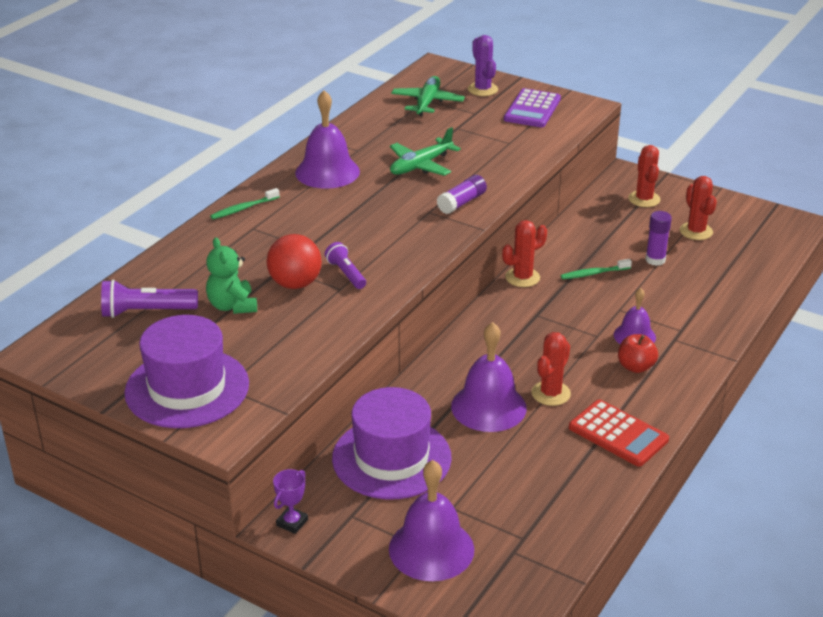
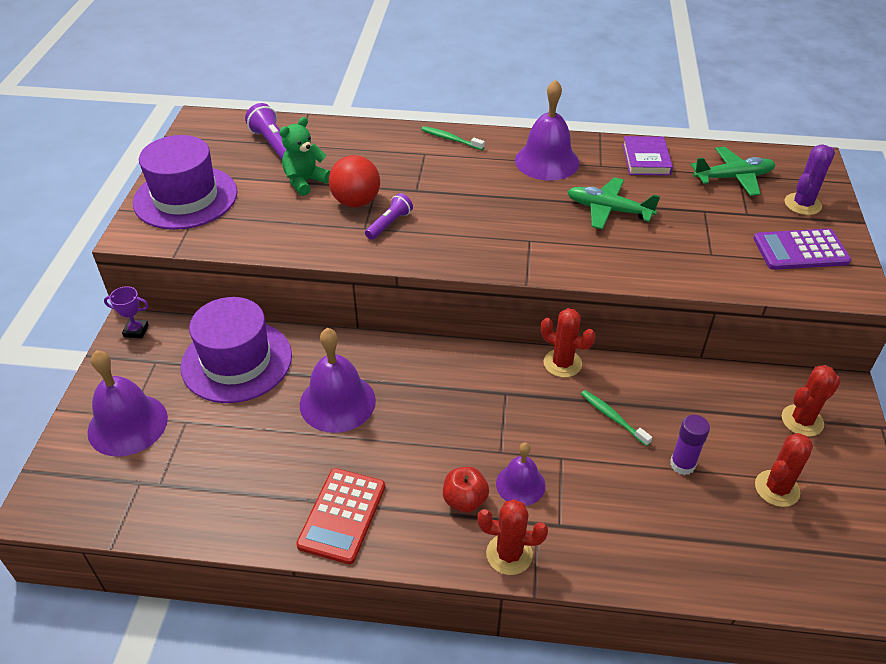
camera: 65 degrees right, 10 degrees up
(369, 128) = (646, 159): none -> purple book
(461, 203) = (563, 256): purple glue stick -> none
(551, 393) = (381, 442): red cactus -> red cactus (509, 554)

